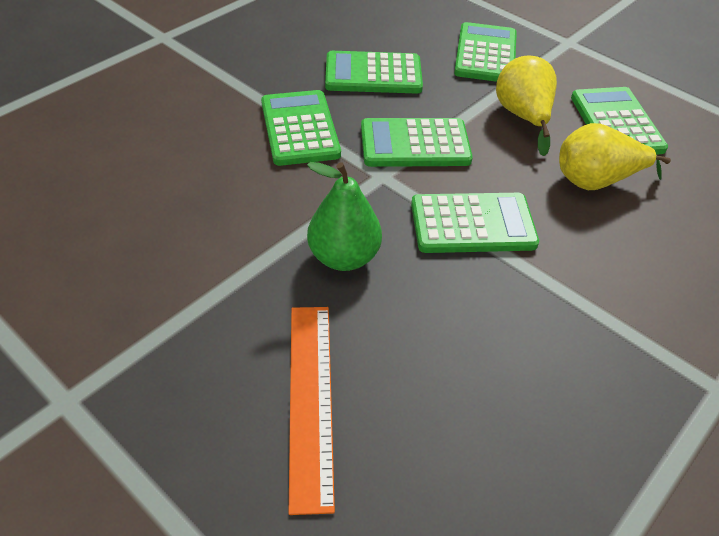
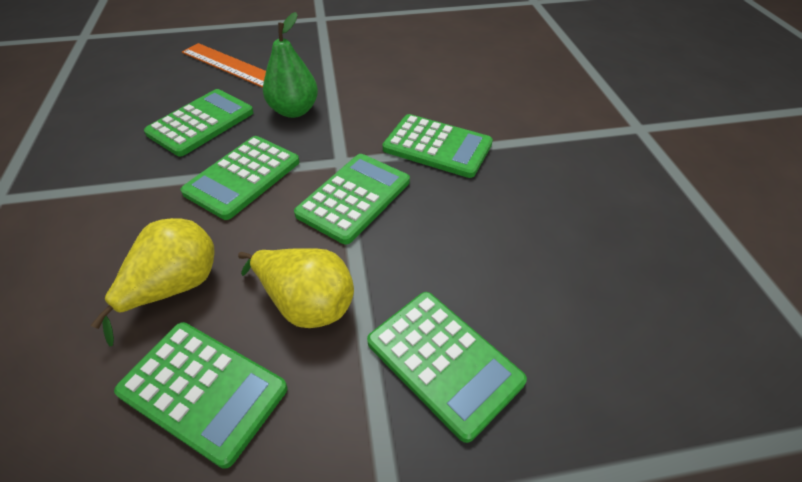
camera: 130 degrees right, 0 degrees up
(373, 74) = (480, 229): green calculator -> green calculator (201, 123)

